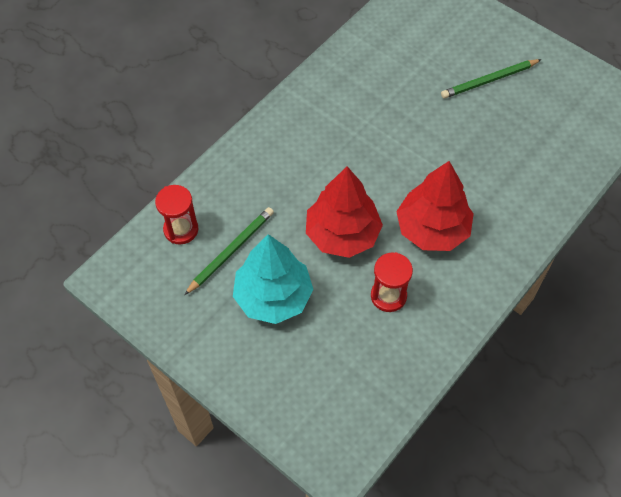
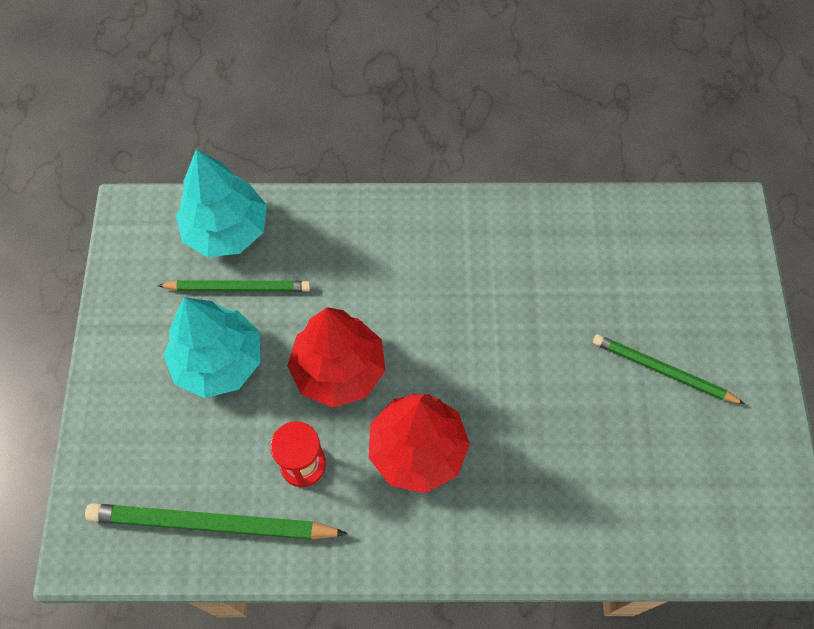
camera: 50 degrees right, 5 degrees up
(181, 229) = (226, 230): red hourglass -> turquoise tree
(384, 373) = (211, 524): none -> green pencil

